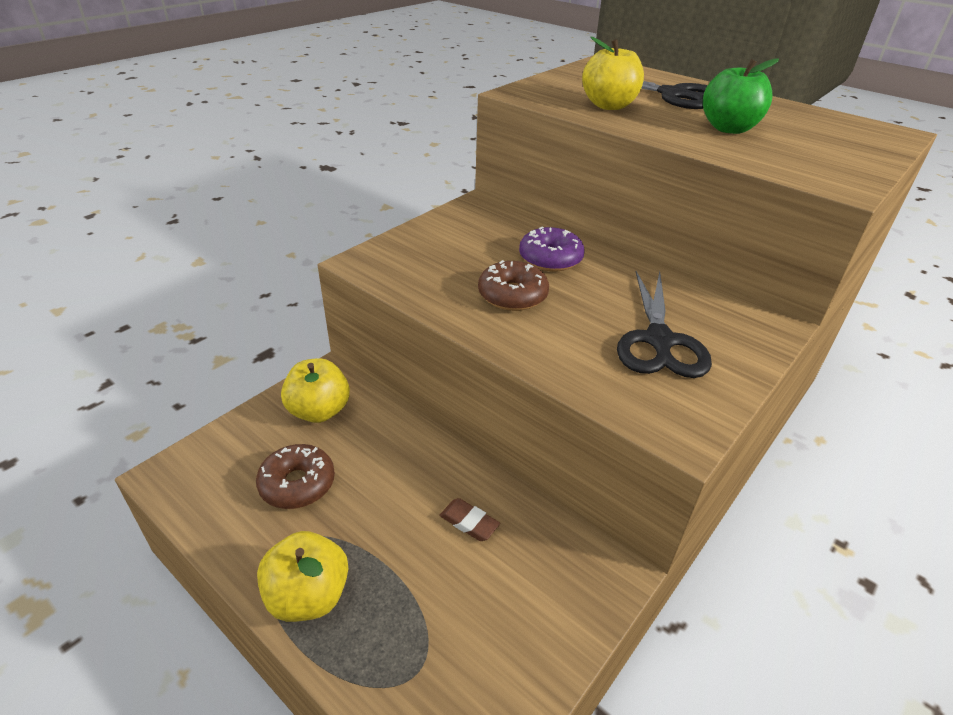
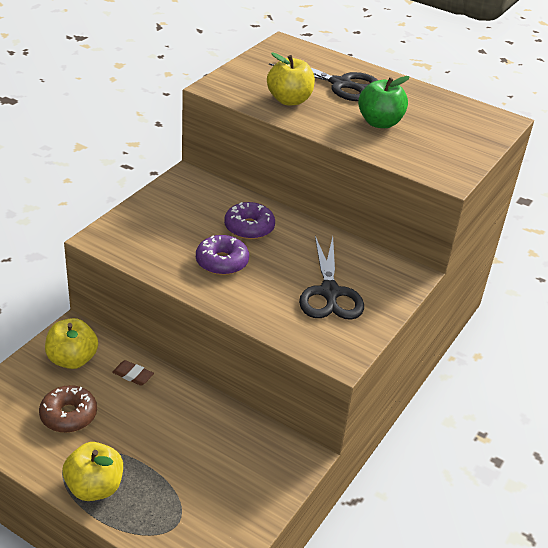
camera: 10 degrees left, 0 degrees up
(469, 522) = (200, 432): brown eraser -> brown eraser (133, 375)
(512, 295) = (222, 262): brown donut -> purple donut

